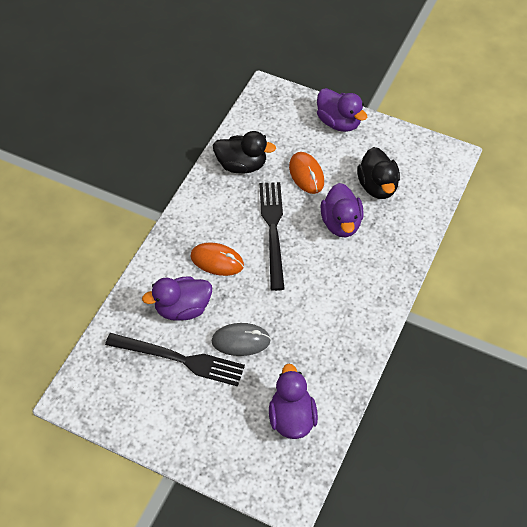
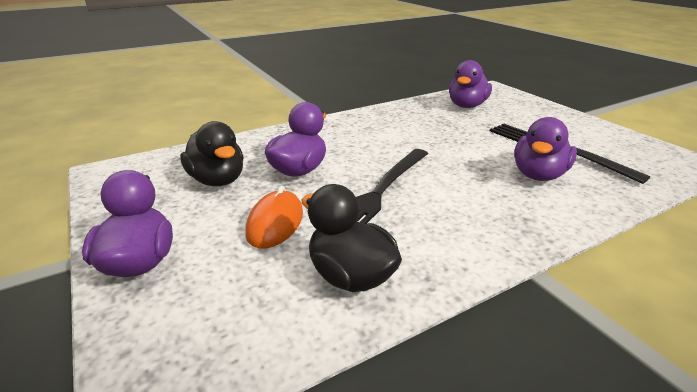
camera: 145 degrees left, 25 degrees down
(182, 308) = (538, 175): purple duck -> purple duck turned 105 degrees clockwise
(217, 261) = (473, 193): orange mouse -> none
(241, 341) = (483, 141): grey mouse -> none
(377, 186) = (218, 180): black duck -> black duck turned 120 degrees clockwise

